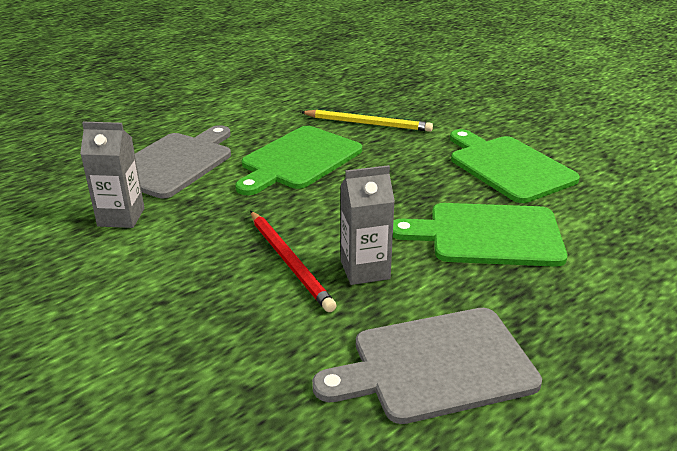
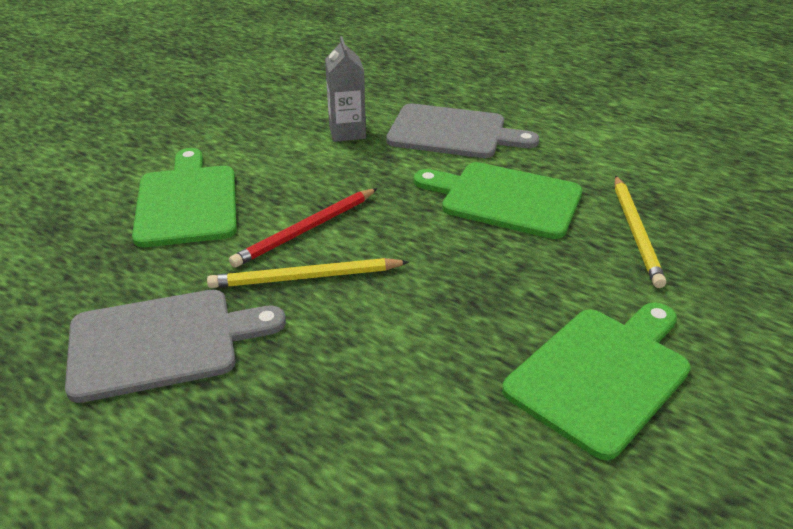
camera: 75 degrees right, 5 degrees up
(365, 270) = (305, 277): grey carton -> yellow pencil
(435, 365) = (162, 342): grey cutting board -> grey cutting board turned 105 degrees clockwise
(487, 235) = (406, 364): green cutting board -> green cutting board (187, 202)

